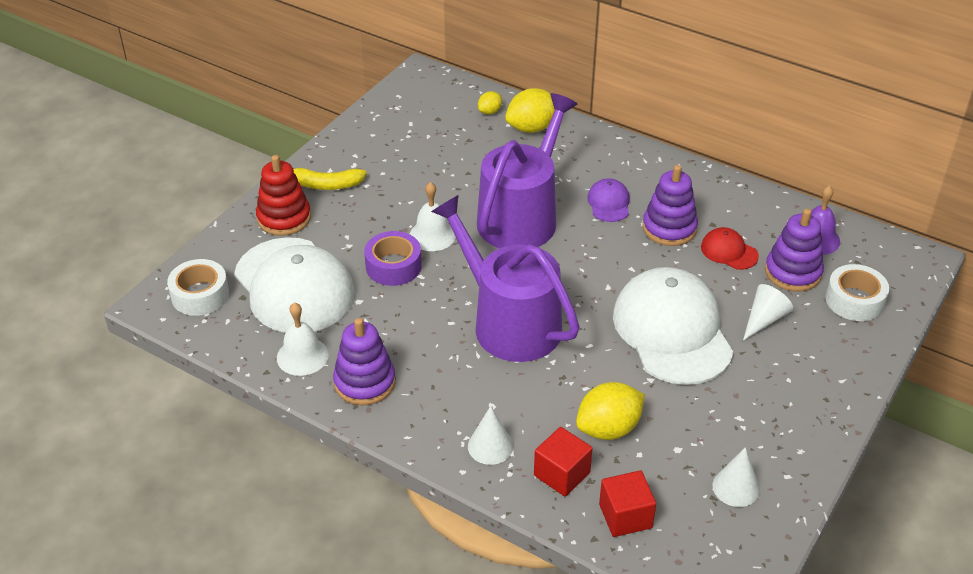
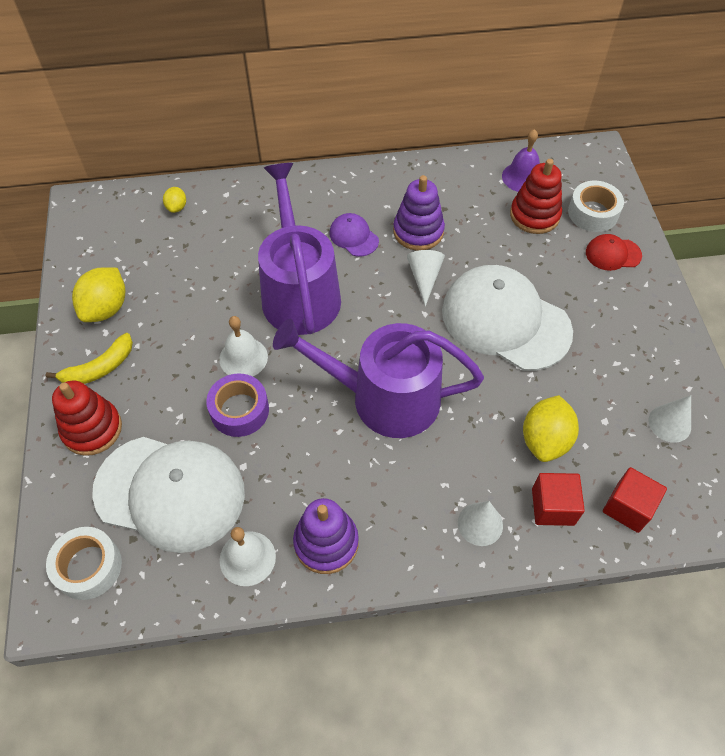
camera: 40 degrees left, 15 degrees up
(532, 128) = (227, 203): yellow lemon -> yellow lemon (106, 308)
(729, 251) = (477, 225): red cap -> red cap (613, 254)
(764, 319) = (554, 268): white cone -> white cone (424, 278)
(793, 272) = (534, 215): purple stacking toy -> red stacking toy

